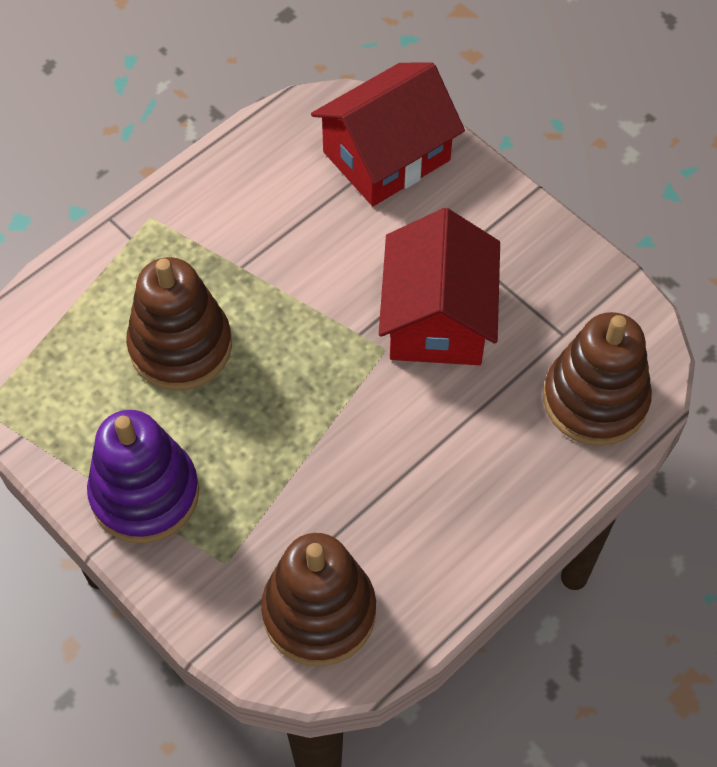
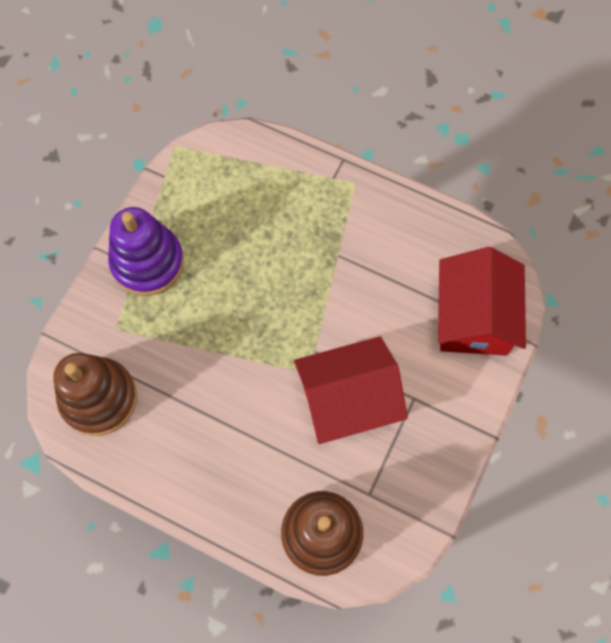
camera: 70 degrees right, 10 degrees up
(180, 346) = (261, 241): brown stacking toy -> none
(386, 156) = (473, 317): red house -> red house turned 60 degrees clockwise

